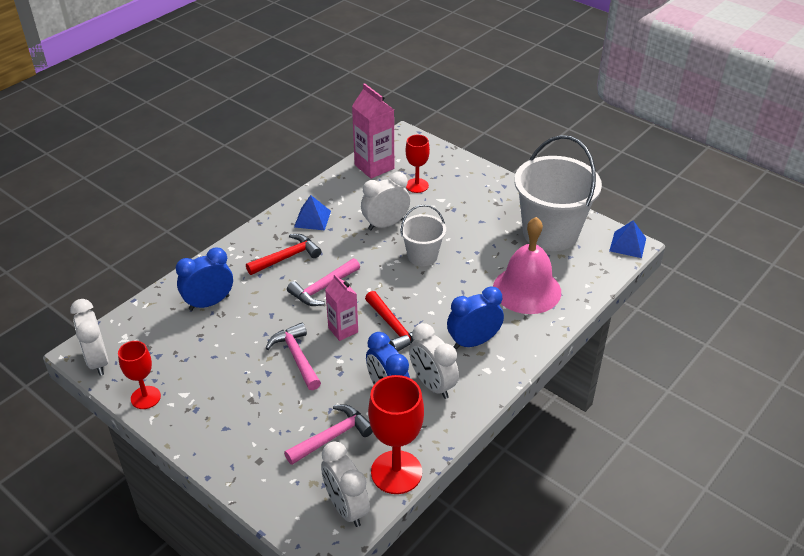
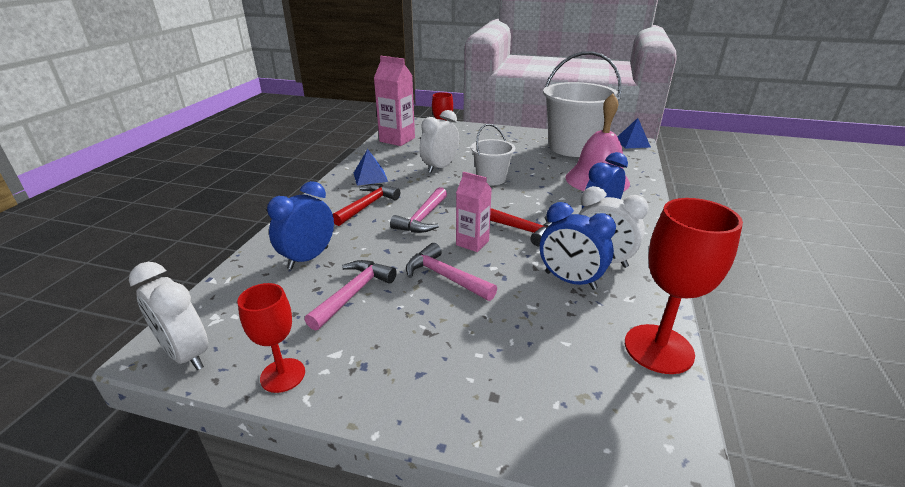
camera: 25 degrees left, 10 degrees down
(333, 436) = (555, 337): pink hammer -> pink hammer (354, 293)
(346, 508) = (650, 411): white clock -> none

